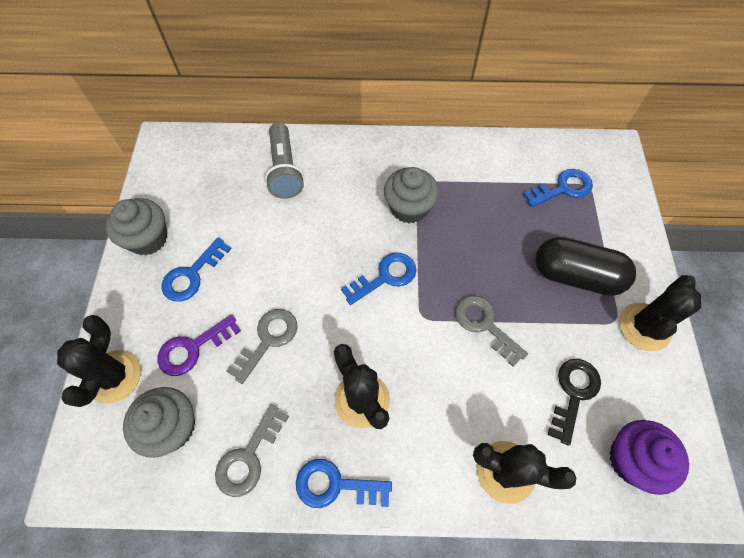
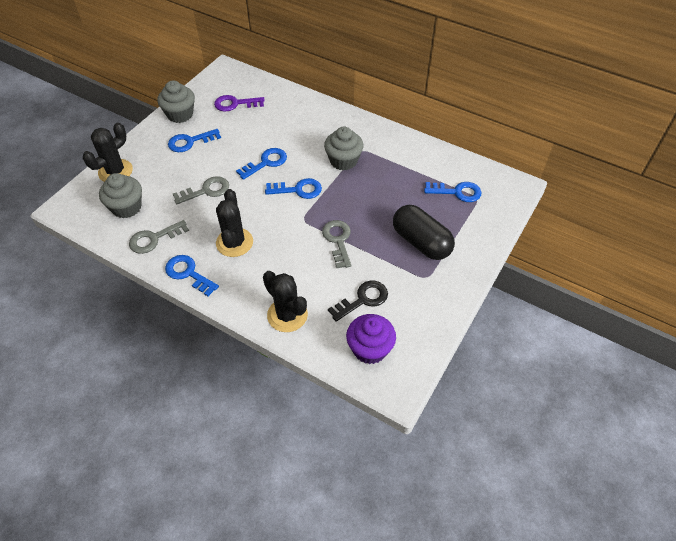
camera: 30 degrees right, 10 degrees down
(193, 348) = (164, 177): purple key -> purple key (235, 104)
(284, 170) = (283, 110): grey flashlight -> none
(317, 257) = (266, 162): none -> blue key
(644, 327) = (443, 289): black cactus -> none

